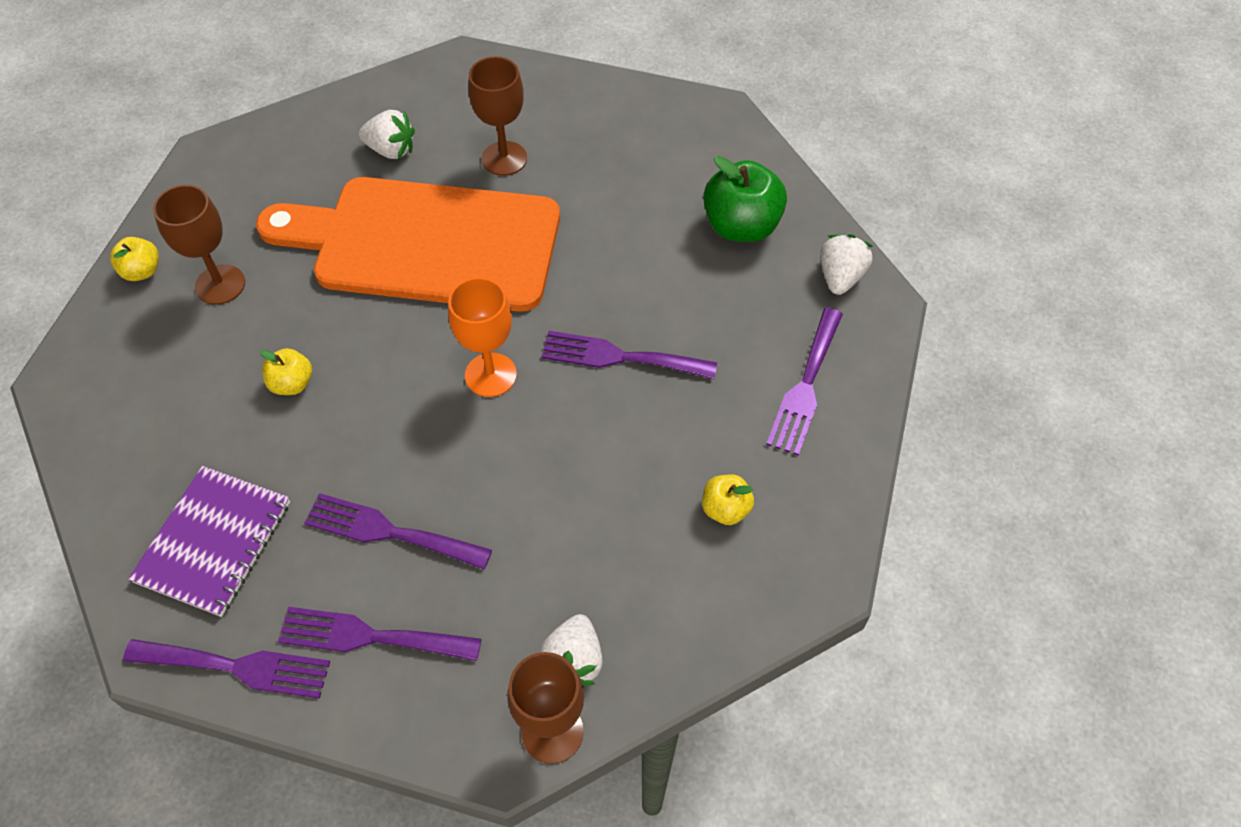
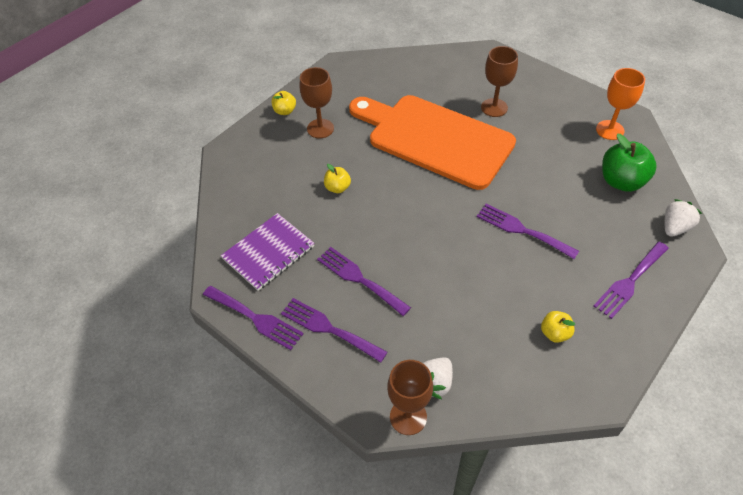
camera: 25 degrees right, 5 degrees down
(391, 150) = (433, 87): white strawberry -> none
(490, 375) = (444, 216): orange goblet -> orange goblet (610, 130)

